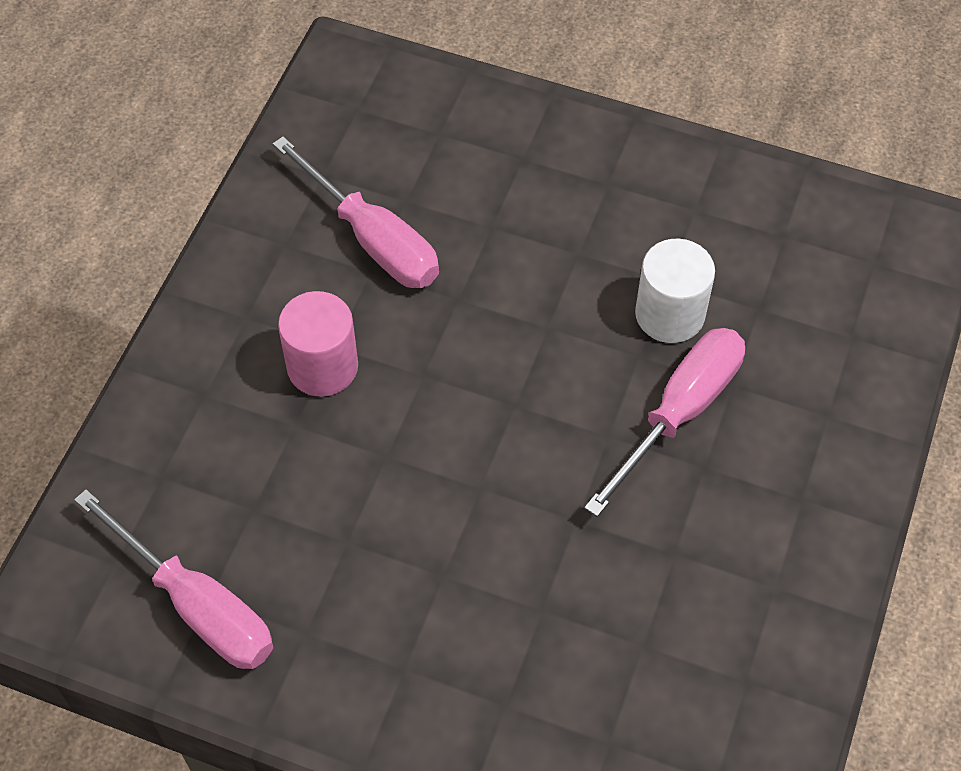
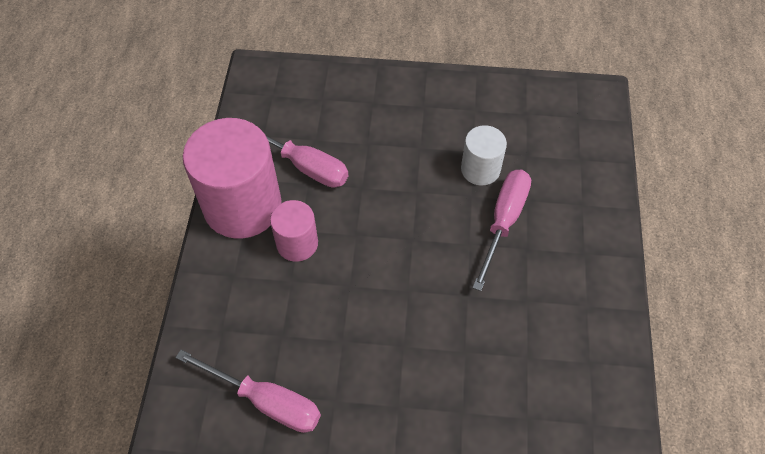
camera: 15 degrees left, 0 degrees up
(253, 284) = (242, 206): none -> pink cylinder

